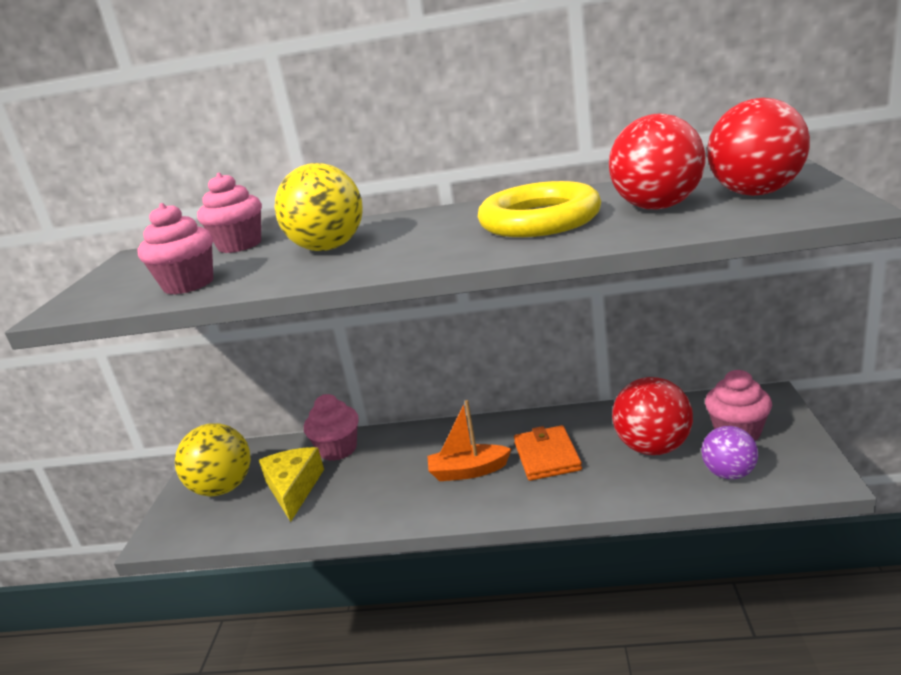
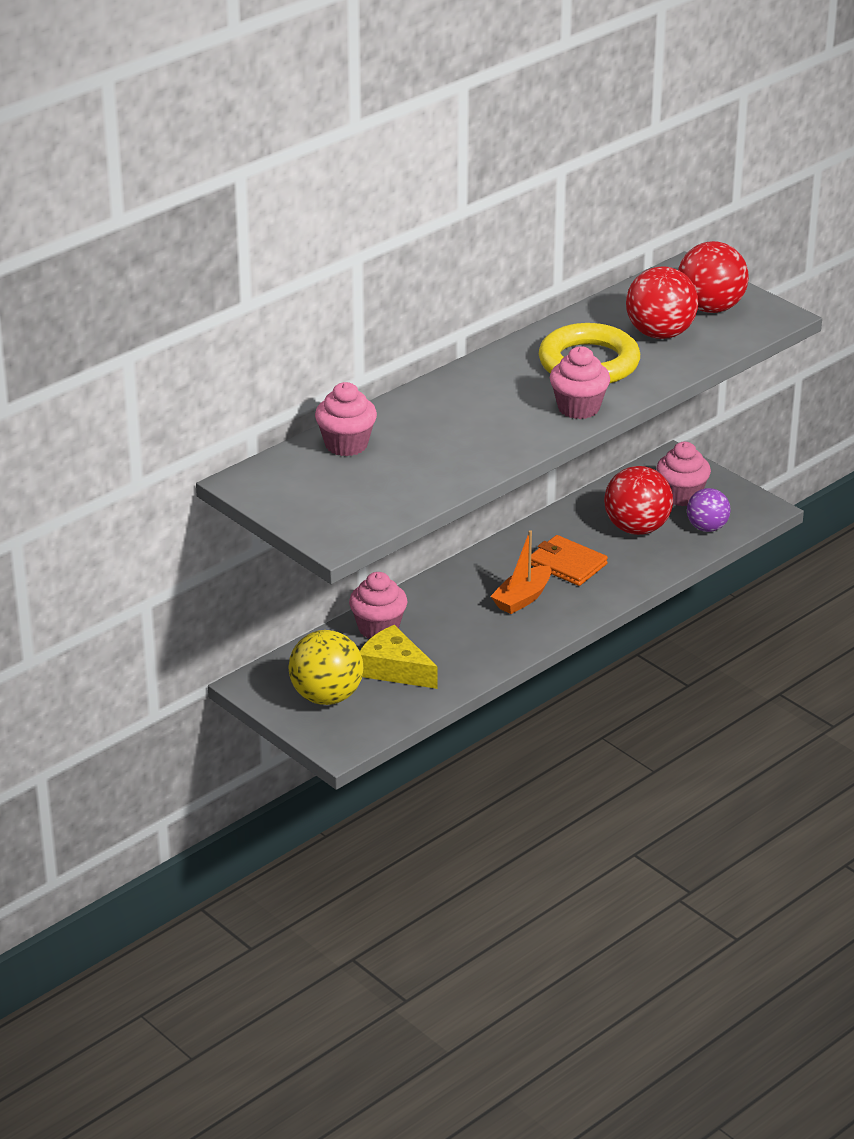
camera: 50 degrees left, 10 degrees up
(188, 284) = (403, 490): pink cupcake -> pink cupcake (578, 408)
(329, 248) = (454, 427): yellow ball -> none

